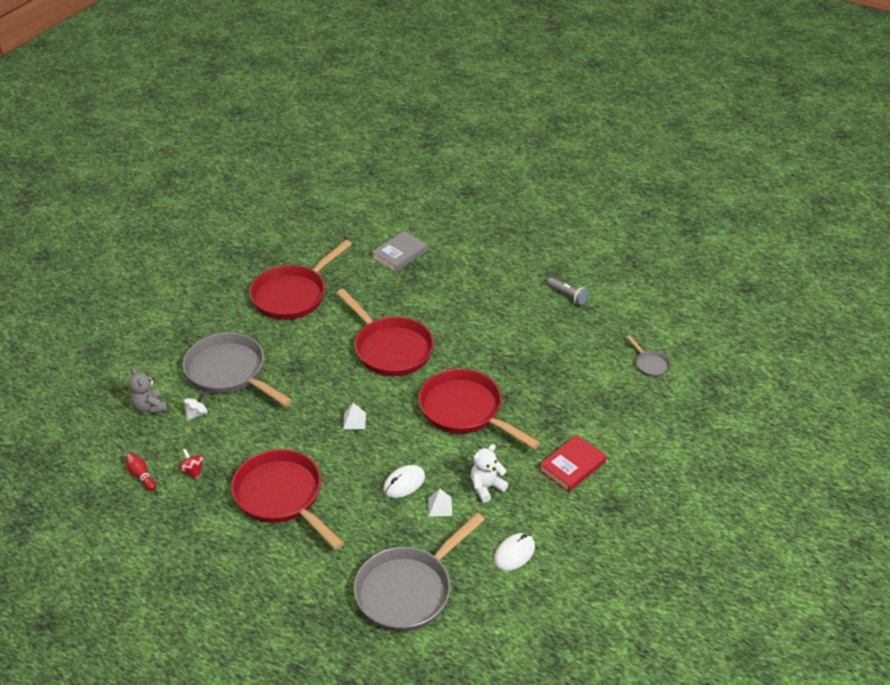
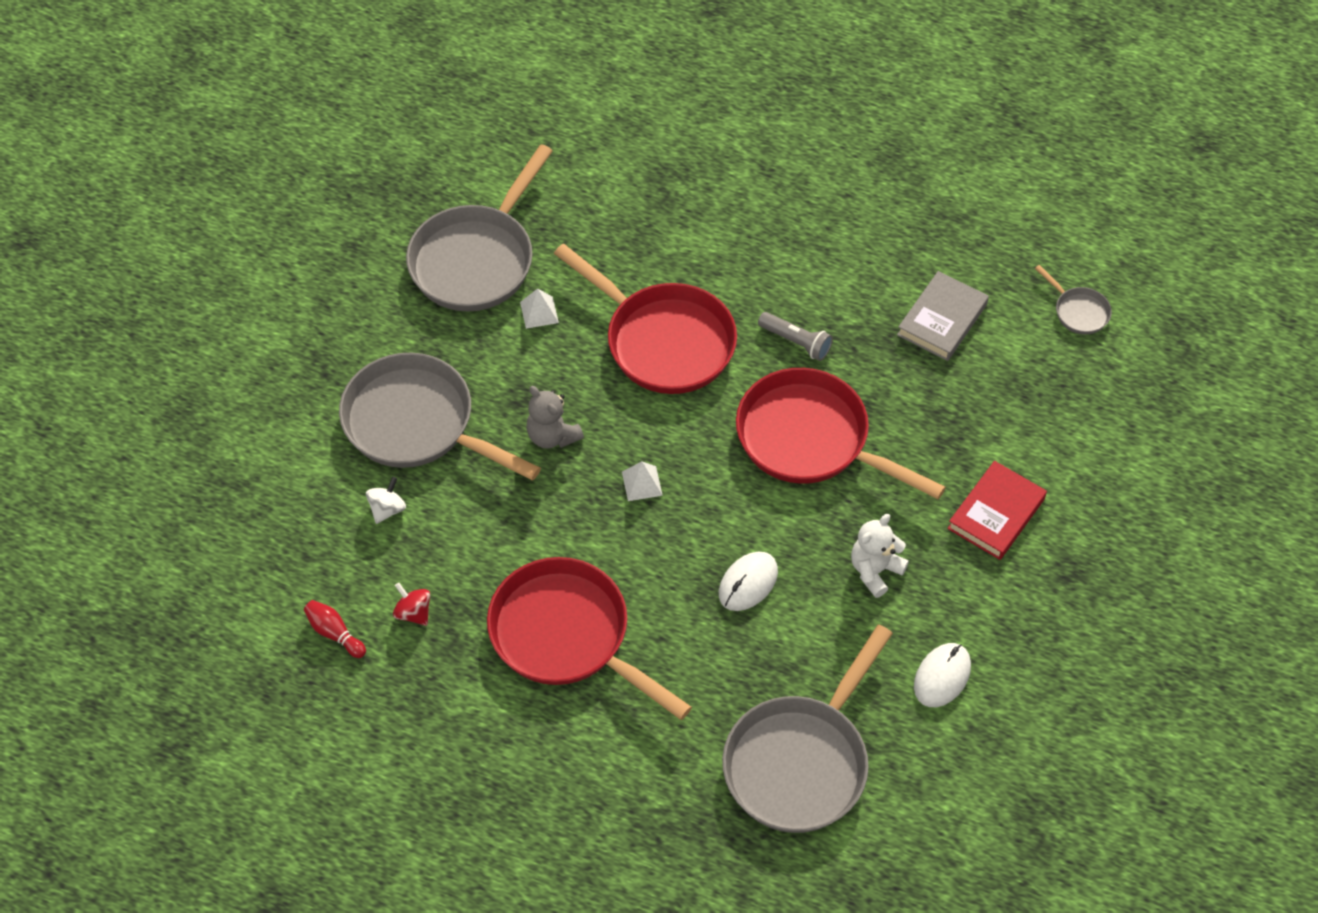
camera: 10 degrees left, 15 degrees up
(149, 407) = (307, 507): grey teddy bear -> grey teddy bear (552, 436)
(293, 295) = (477, 259): red pan -> grey pan
(400, 254) = (631, 153): grey book -> grey book (942, 320)
(440, 506) = (812, 615): white pyramid -> white pyramid (539, 312)
(567, 295) = (923, 198): grey flashlight -> grey flashlight (796, 342)

